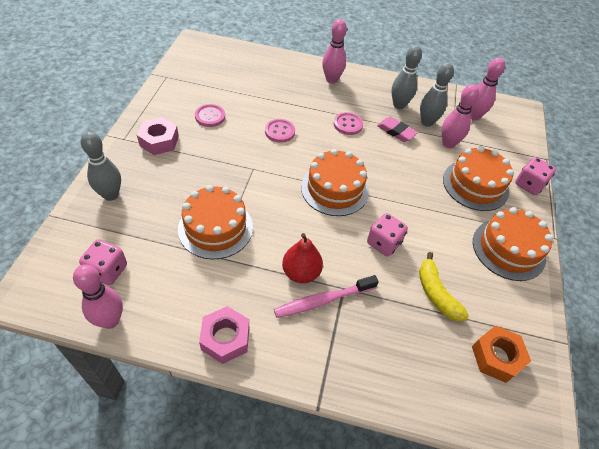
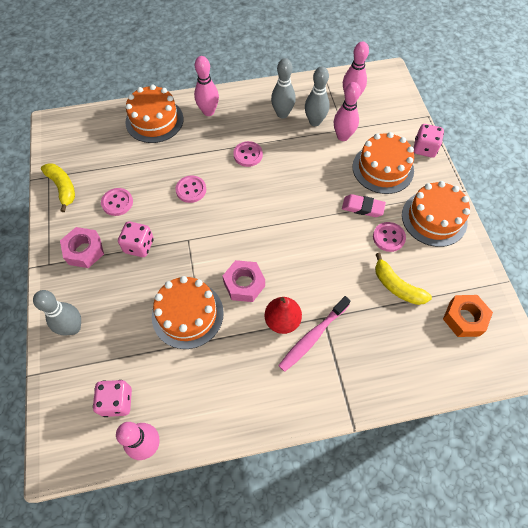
camera: 20 degrees left, 10 degrees up
(172, 89) = (63, 188): none -> yellow banana
(225, 338) = (252, 410): pink nut -> pink nut (244, 284)
(334, 189) = (269, 227): orange cake -> orange cake (154, 120)
(383, 243) = (335, 260): pink dice -> pink dice (139, 246)
(396, 131) = (293, 143): pink eraser -> pink eraser (362, 207)
(450, 246) = (388, 237): none -> pink button

